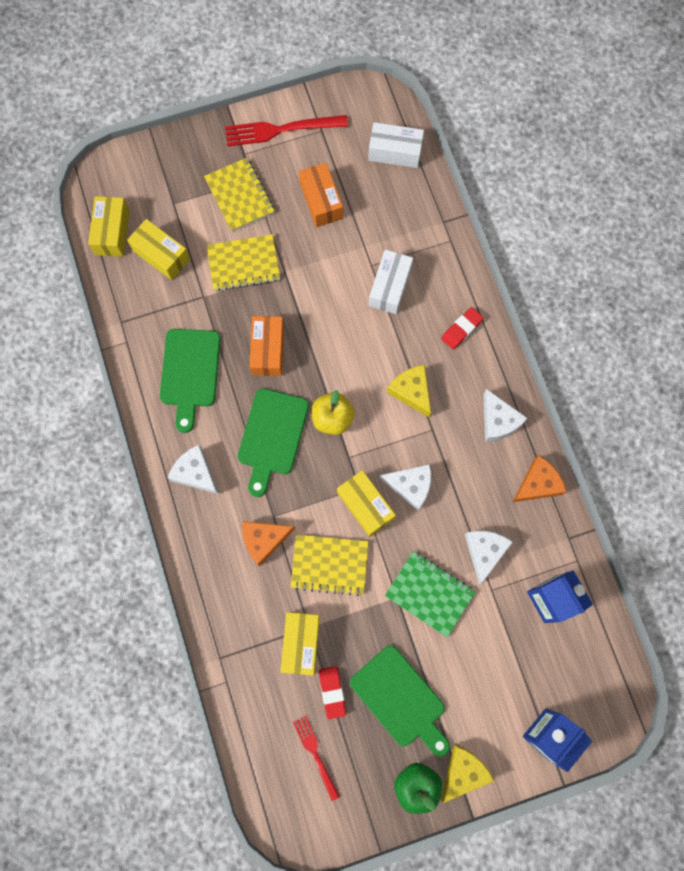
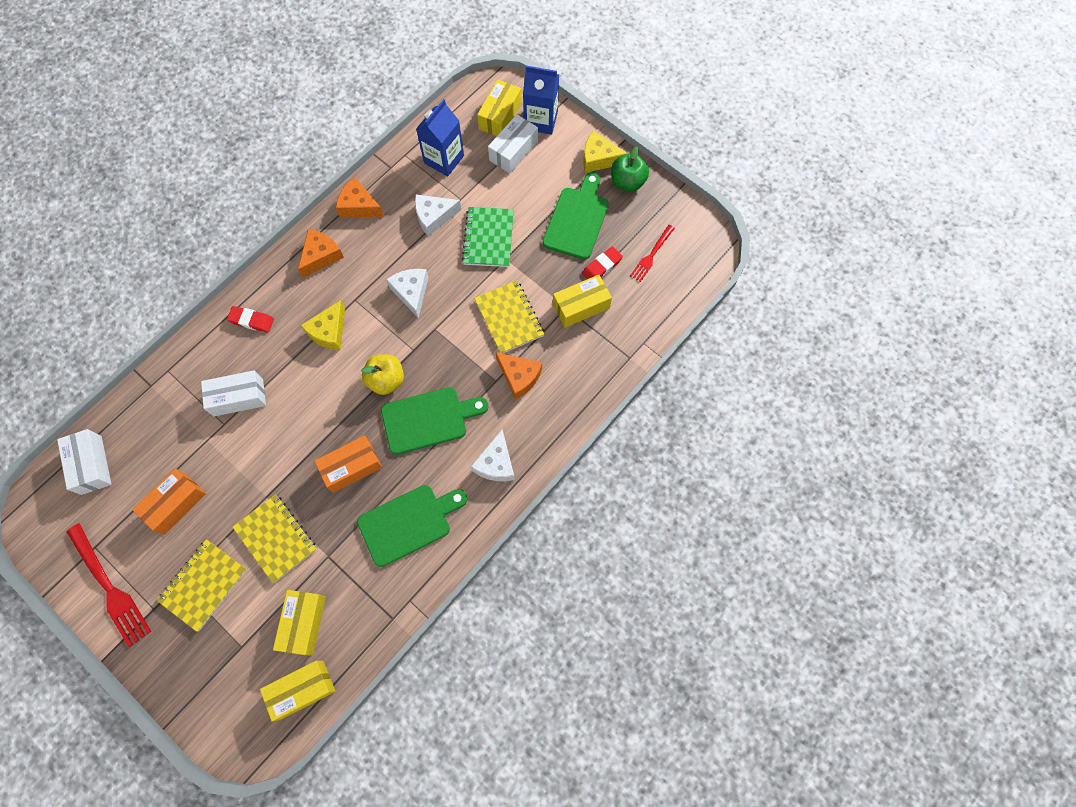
camera: 120 degrees left, 5 degrees down
(365, 505) = (446, 316): yellow box -> yellow box (500, 116)
(498, 421) = (321, 256): white cheese -> orange cheese
(522, 680) = (513, 151): none -> white box

